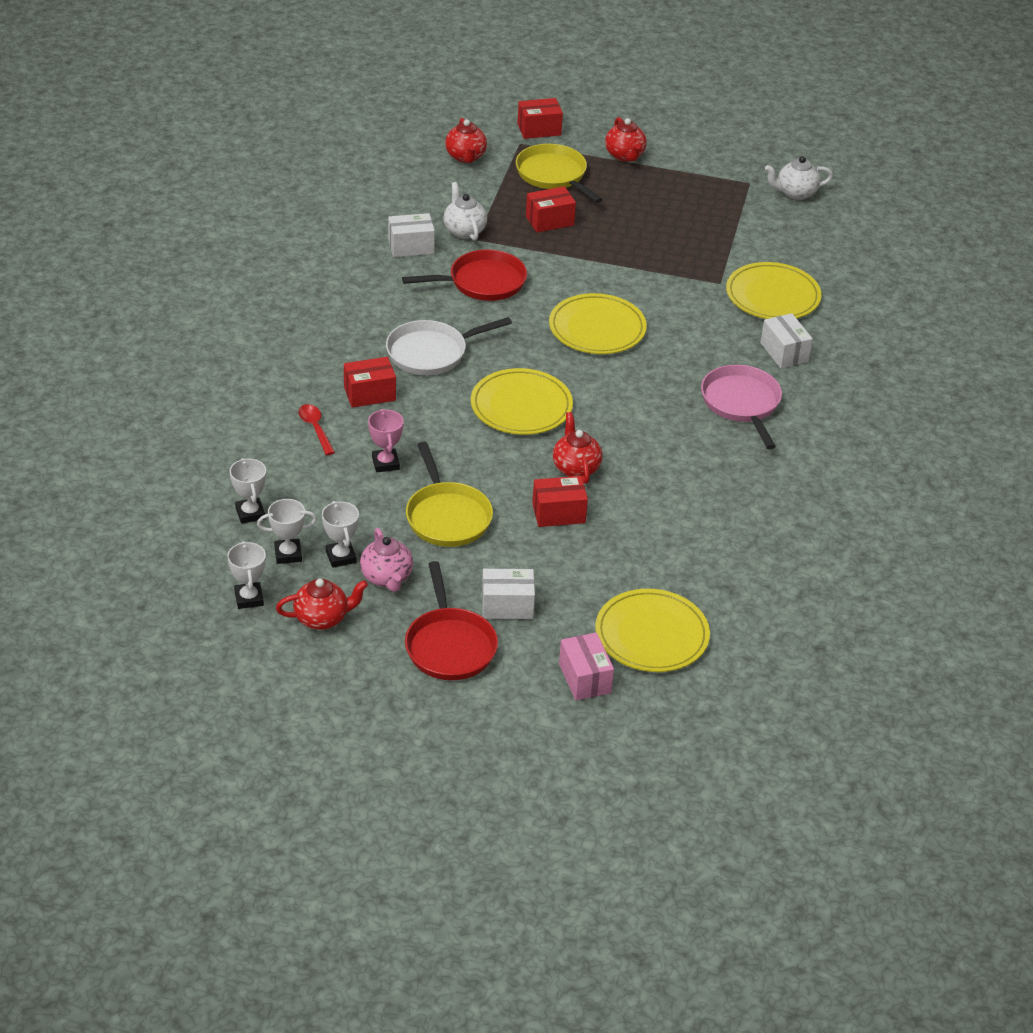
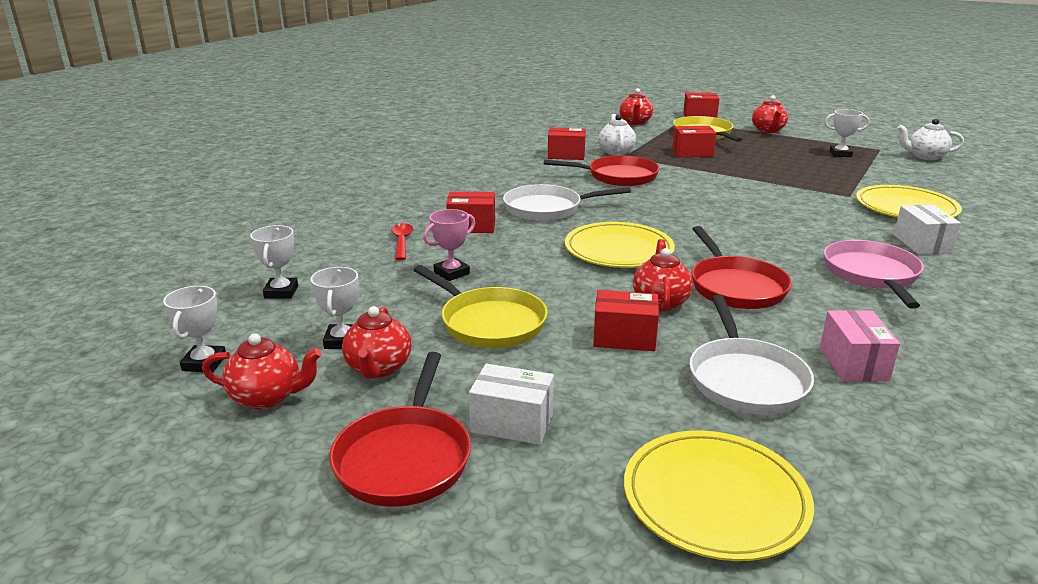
camera: 20 degrees right, 15 degrees down
(288, 554) = (287, 330): white trophy -> white trophy (840, 154)
(385, 463) = (451, 273): pink trophy -> pink trophy turned 45 degrees clockwise
(387, 578) = (378, 368): pink teapot -> red teapot
(411, 246) = (566, 155): white box -> red box
(447, 516) = (489, 323): yellow pan -> yellow pan turned 45 degrees counterclockwise
(585, 678) = (585, 544): pink box -> pink box (853, 363)
(597, 328) = (717, 210): yellow plate -> none
(632, 438) = (735, 286): none -> red pan
(655, 538) = (745, 379): none -> white pan

